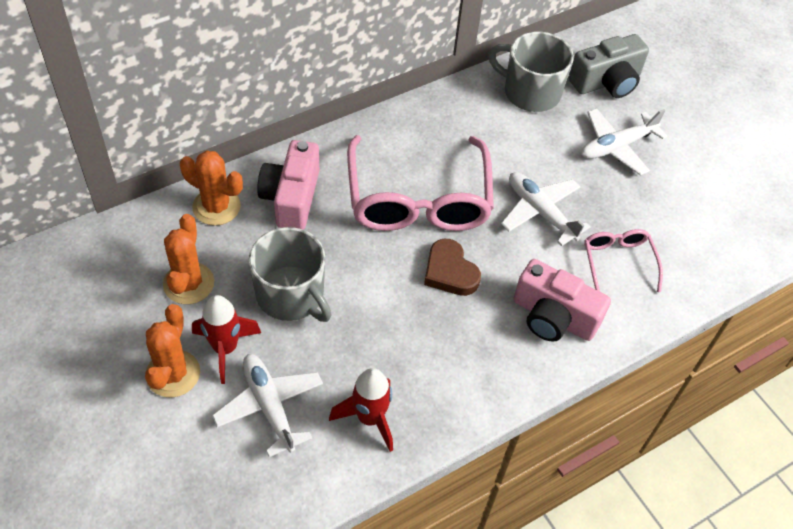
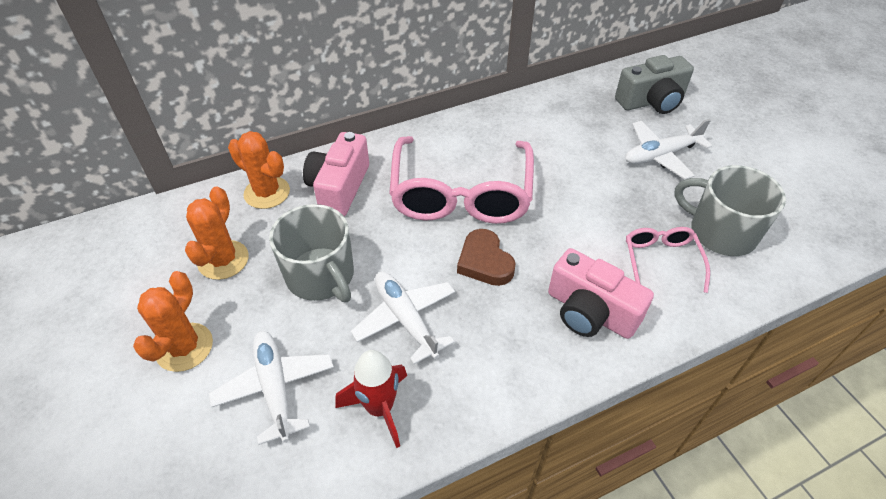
camera: 10 degrees right, 5 degrees down
(225, 348) = (244, 325): red rocket -> none
(530, 92) = (578, 107): grey mug -> grey mug (720, 232)
(540, 212) = (581, 210): white plane -> white plane (405, 319)

